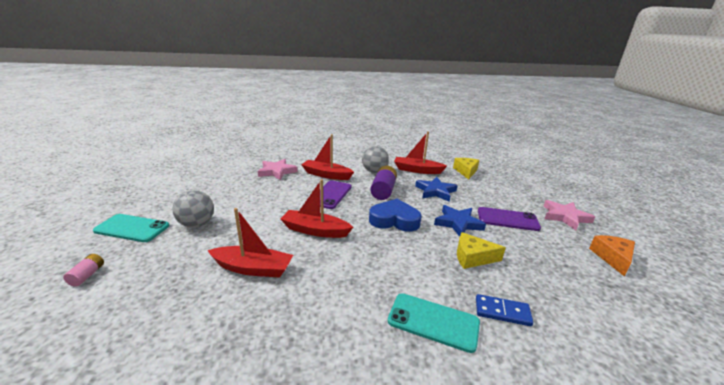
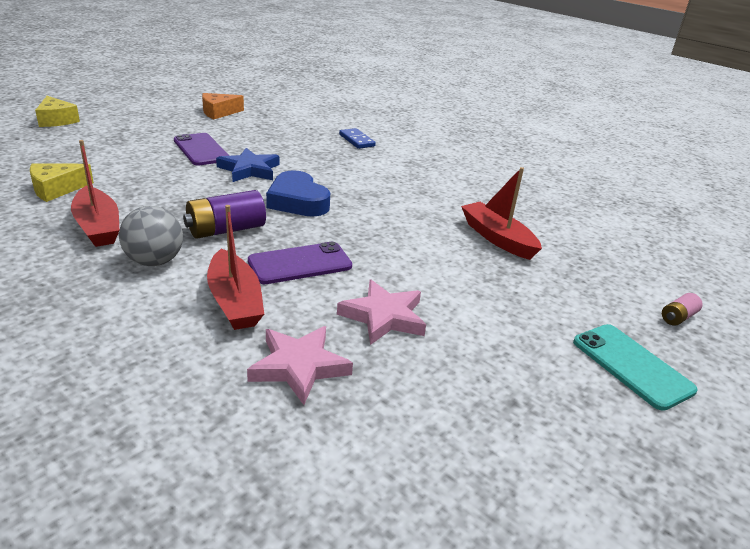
camera: 135 degrees left, 5 degrees up
(197, 224) = (531, 320): grey ball -> none
(315, 230) = (395, 236): red boat -> none
(433, 321) = (405, 157): turquoise phone -> none
(435, 191) = (175, 196): blue star -> none
(472, 257) = (305, 156): yellow cheese -> yellow cheese (56, 120)
(565, 217) = (153, 127): pink star -> pink star (383, 316)

